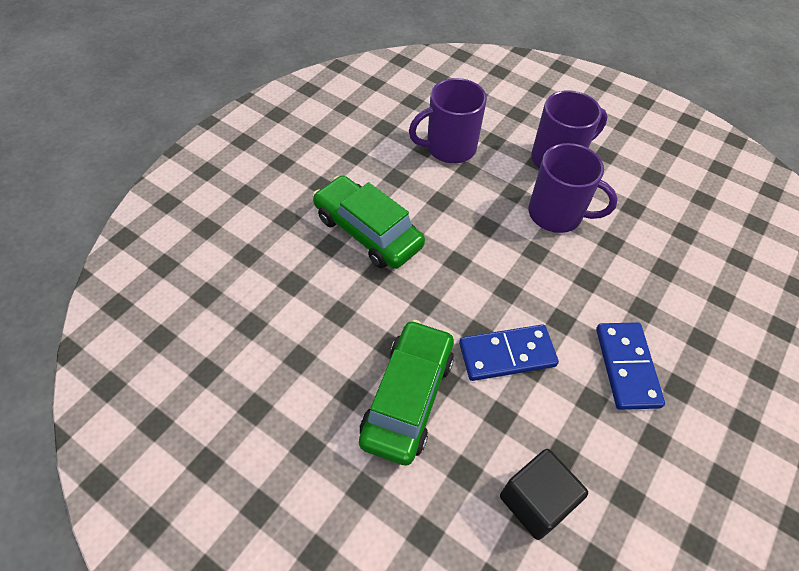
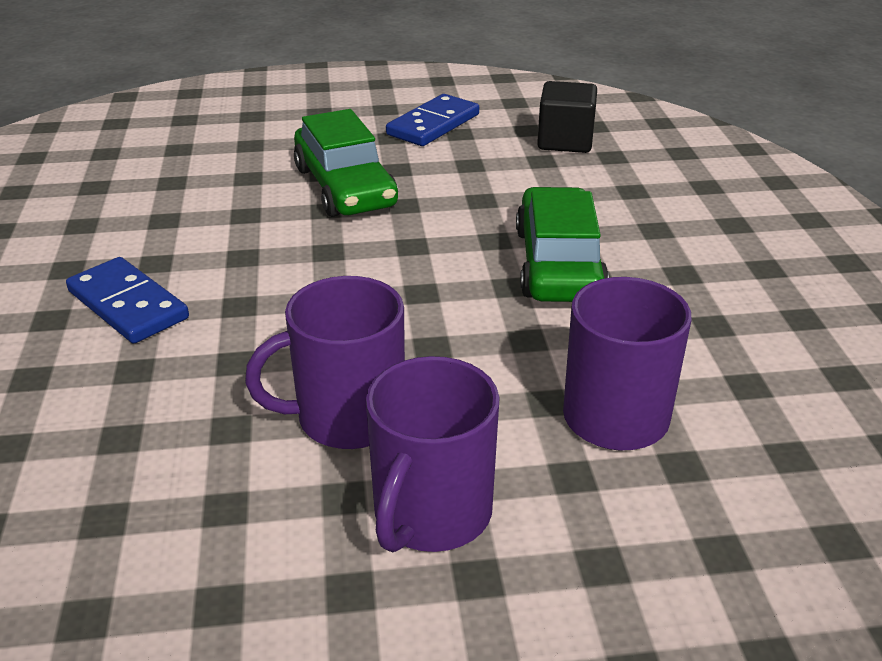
camera: 140 degrees right, 20 degrees down
(368, 231) = (558, 264): green car -> green car turned 90 degrees counterclockwise
(507, 354) = (278, 251): blue domino -> blue domino (433, 125)
(536, 501) = (171, 190): black cube -> black cube (565, 141)

